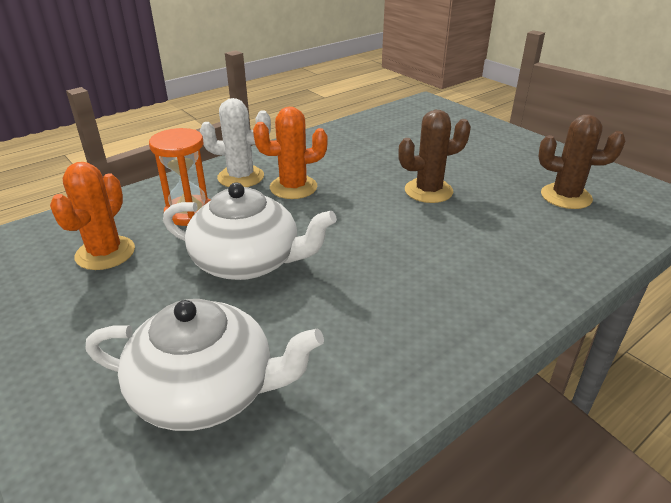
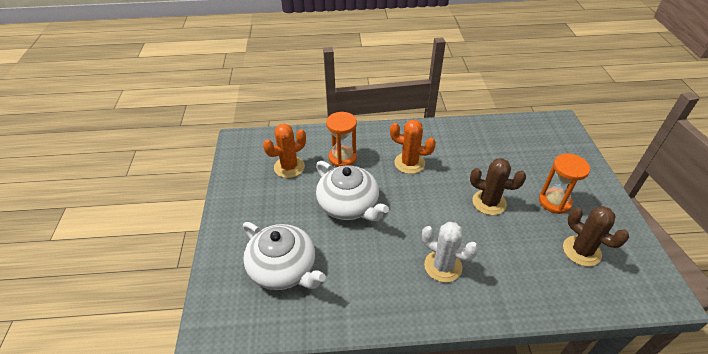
camera: 35 degrees right, 10 degrees up
(241, 177) = (386, 142): white cactus -> white cactus (443, 266)
(493, 166) = (554, 202): none -> orange hourglass

